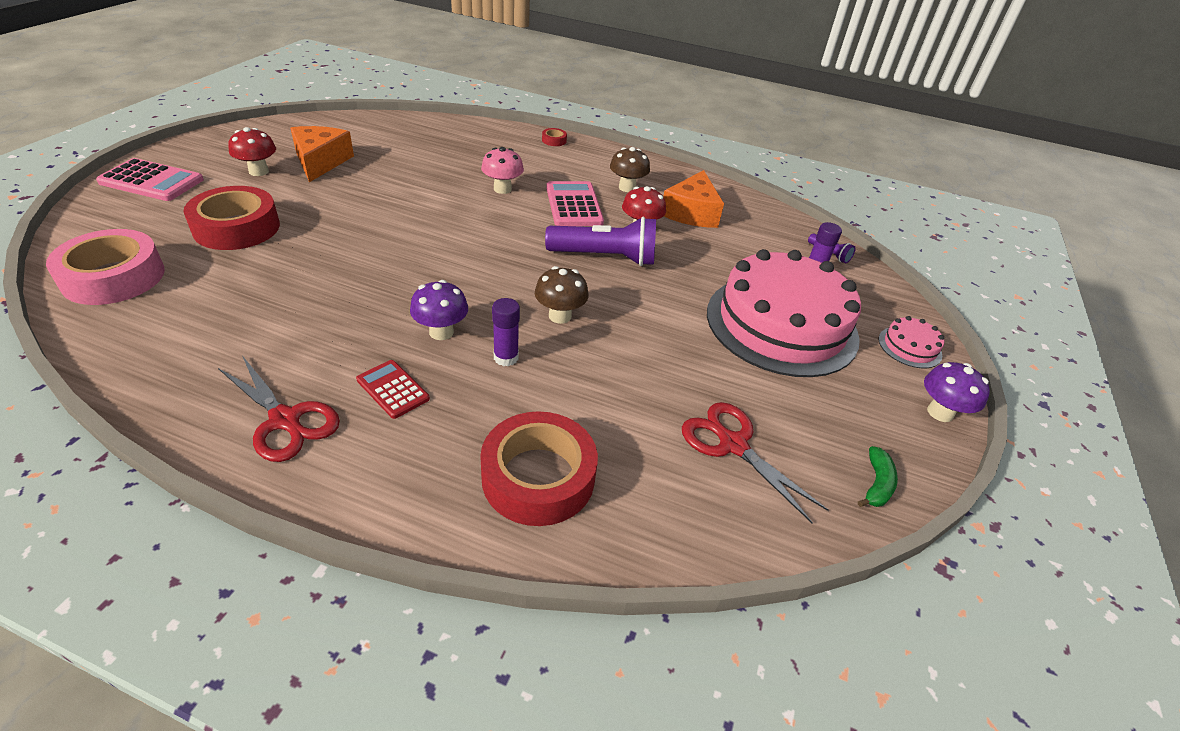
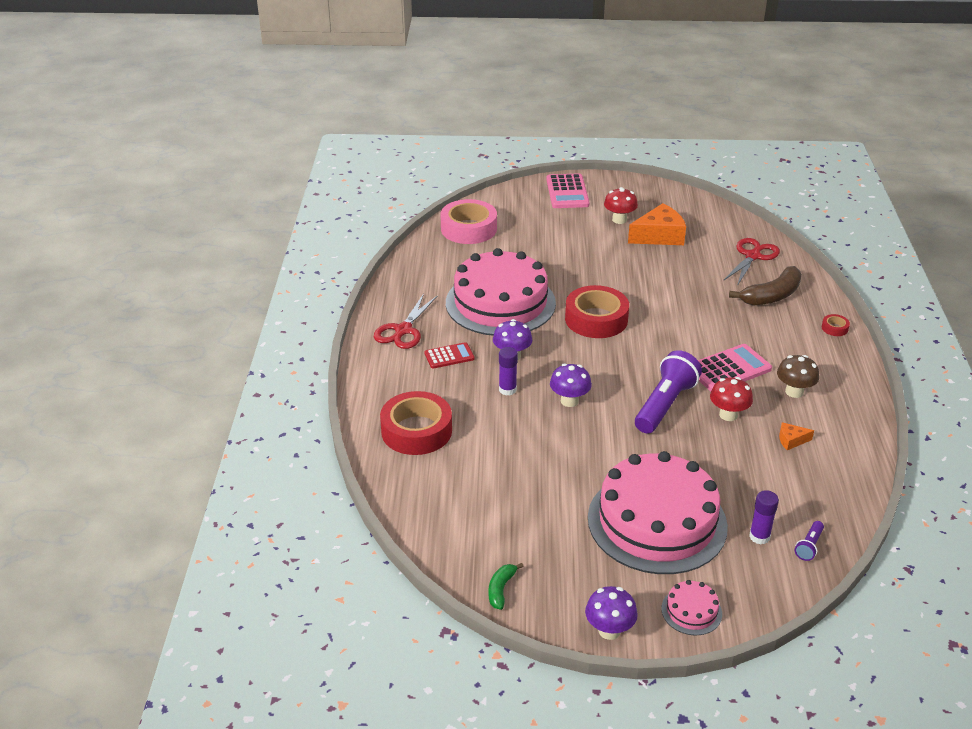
camera: 75 degrees right, 5 degrees down
(237, 228) = (548, 242): red tape -> red tape (596, 319)
(320, 305) = (500, 303): none -> pink cake
(393, 389) = (449, 356): red calculator -> red calculator turned 45 degrees clockwise
(483, 147) = (772, 296): none -> brown banana
(502, 189) = (713, 326): pink mushroom -> none
(560, 316) = (569, 401): brown mushroom -> purple mushroom
(605, 257) = (664, 405): purple flashlight -> purple flashlight turned 135 degrees counterclockwise
(691, 212) = (791, 440): orange cheese -> orange cheese, size x0.46
(732, 444) = (494, 510): red scissors -> red scissors (753, 256)
(876, 484) = (501, 589): green banana -> green banana turned 105 degrees clockwise

